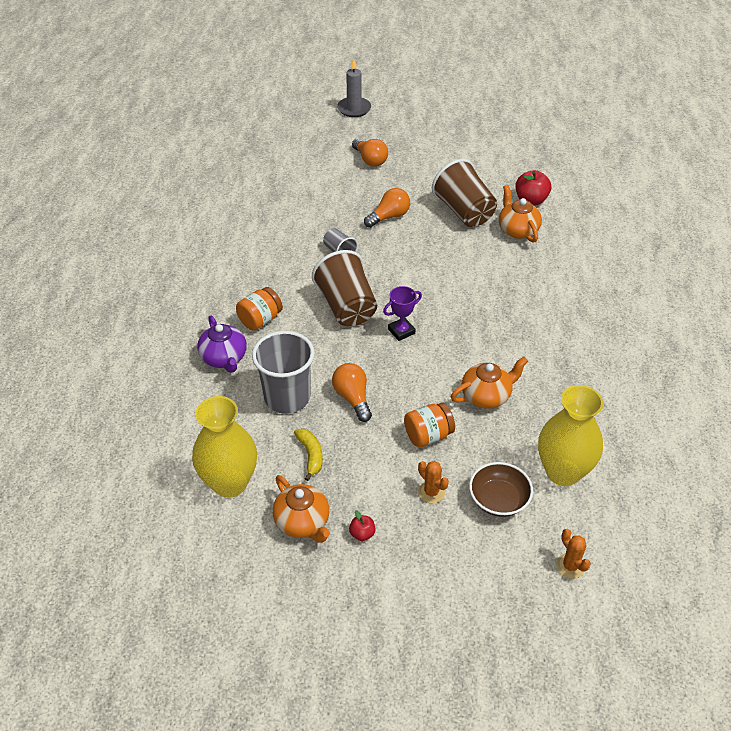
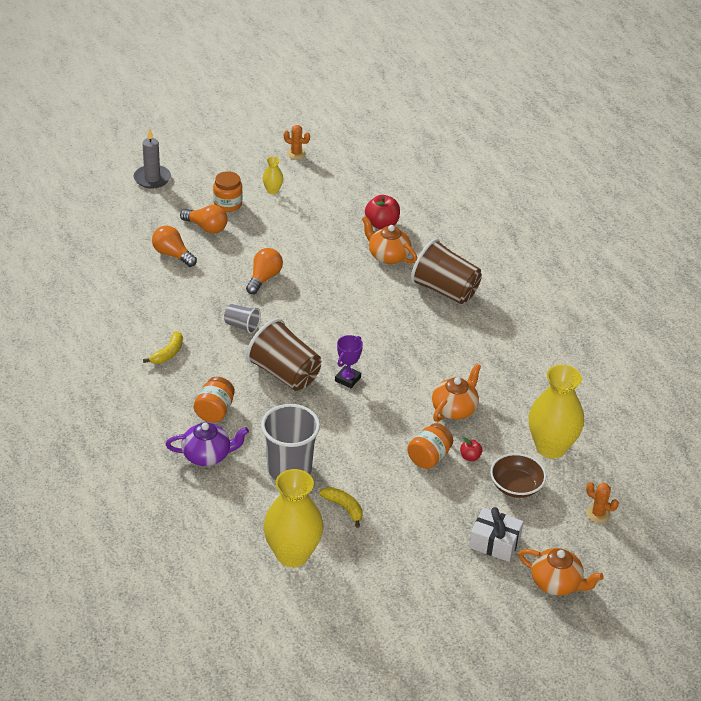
camera: 30 degrees left, 5 degrees down
(224, 358) = (207, 455): purple teapot -> purple teapot turned 45 degrees counterclockwise
(259, 256) = (168, 353): none -> yellow banana
(302, 522) = (375, 561): orange teapot -> orange teapot (556, 583)
(353, 398) = (346, 449): orange light bulb -> orange light bulb (172, 254)
(362, 534) = (429, 551): red apple -> red apple (470, 457)
(402, 146) = (228, 204): none -> orange jar
(431, 492) = (461, 500): orange cactus -> orange cactus (296, 153)
(436, 552) = (494, 542): none -> white gift
(450, 145) = (272, 190): none -> yellow vase
(464, 212) = (329, 253): brown cup -> brown cup (444, 290)

